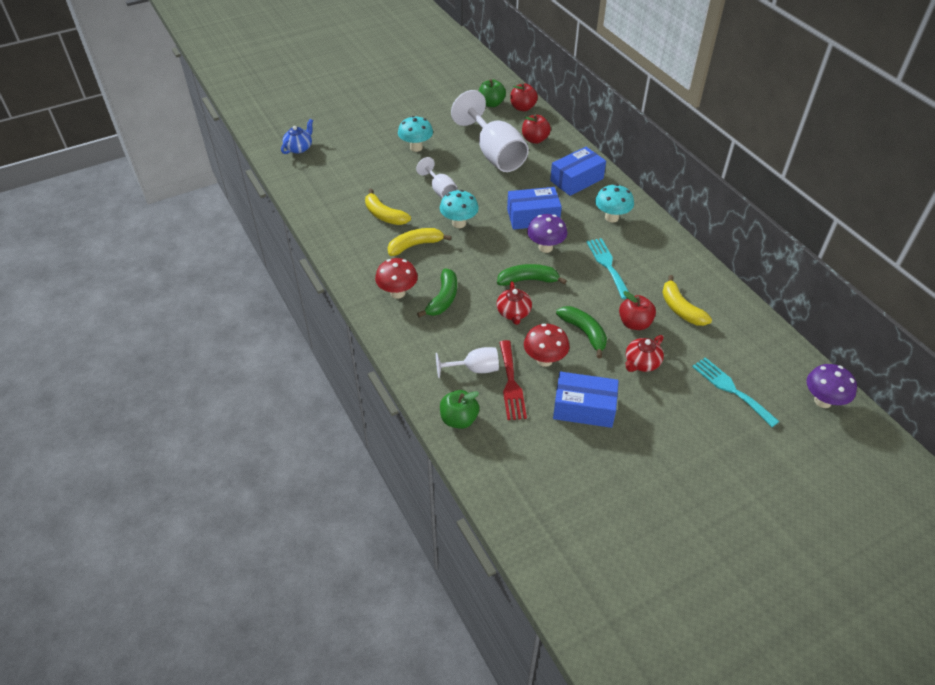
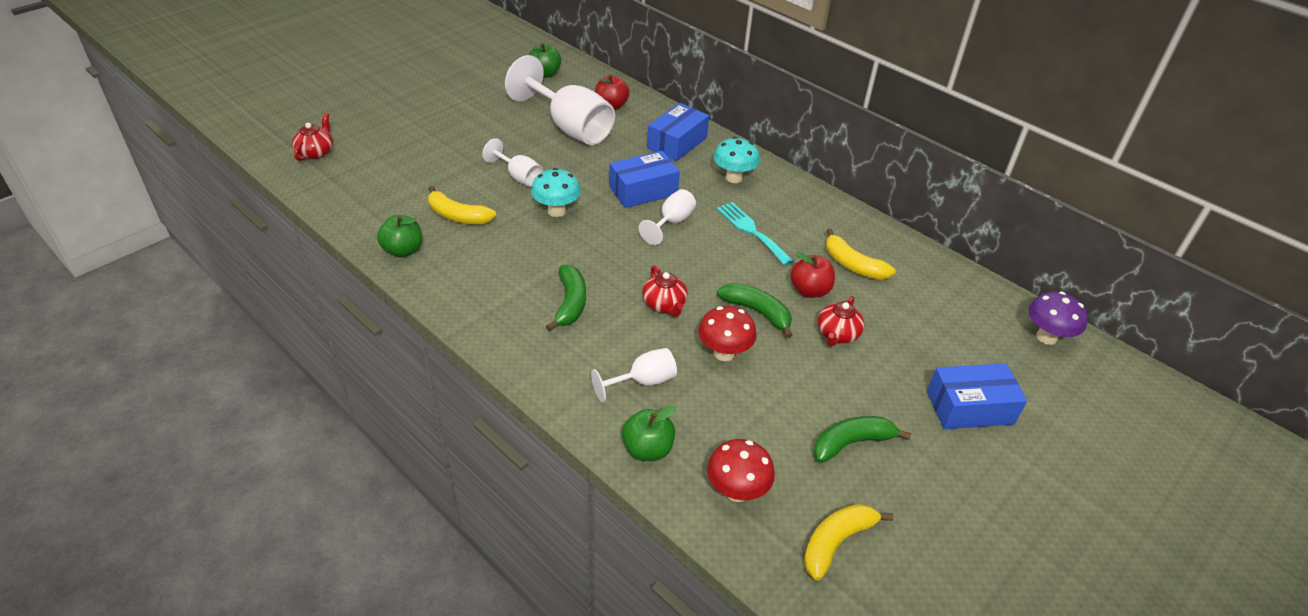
camera: 20 degrees left, 5 degrees down
(299, 148) = (316, 152): blue teapot -> red teapot
(337, 236) = (403, 250): none -> green apple
(397, 293) = (509, 306): red mushroom -> red mushroom (736, 491)
(415, 245) = (510, 245): yellow banana -> yellow banana (836, 542)
(416, 147) = (470, 132): turquoise mushroom -> none
(511, 384) = (695, 390): red fork -> none
(523, 108) = (583, 74): red apple -> none
(528, 280) = (666, 263): green banana -> green banana (851, 443)
(545, 247) = (672, 222): purple mushroom -> white goblet
(584, 408) = (794, 401): blue box -> blue box (969, 407)
(731, 389) = (947, 344): turquoise fork -> none

